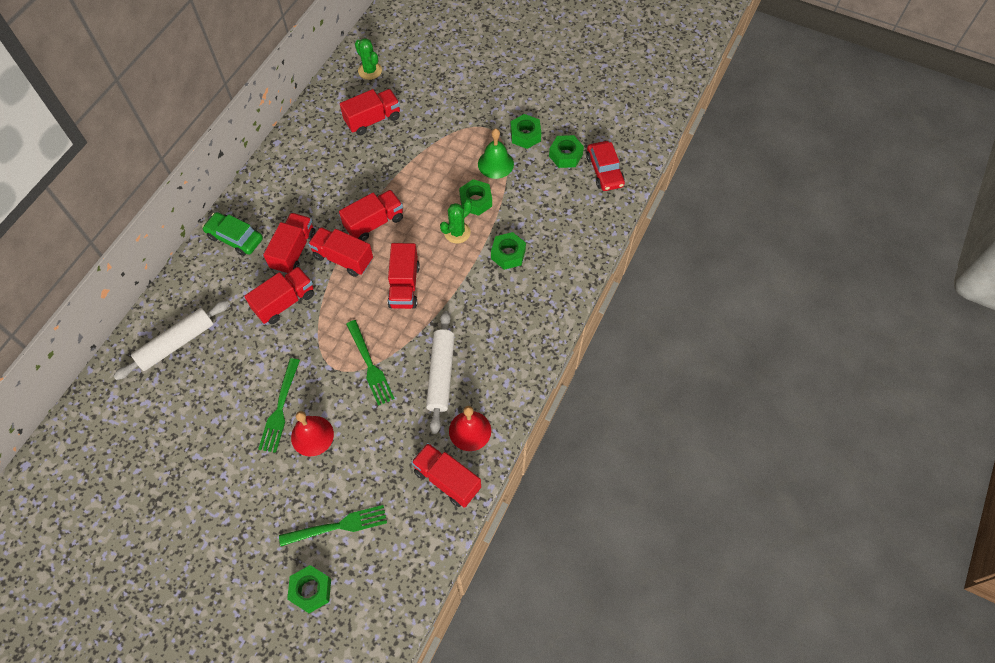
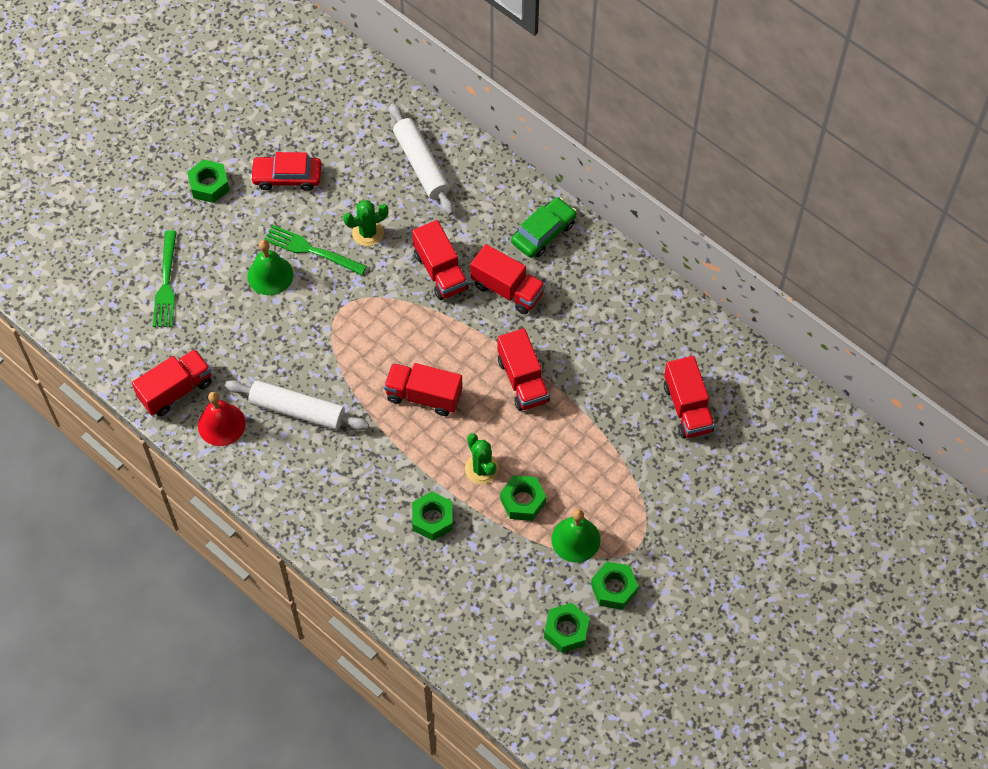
camera: 105 degrees right, 0 degrees up
(311, 590) = (113, 251): green nut -> green nut (209, 185)
(312, 436) = (270, 275): red bell -> green bell
(343, 258) = (481, 338): red truck -> none
(370, 71) = (776, 419): green cactus -> green cactus (368, 233)
(370, 365) = (333, 342): green fork -> none
(604, 171) = (527, 673): red car -> red car (287, 177)

